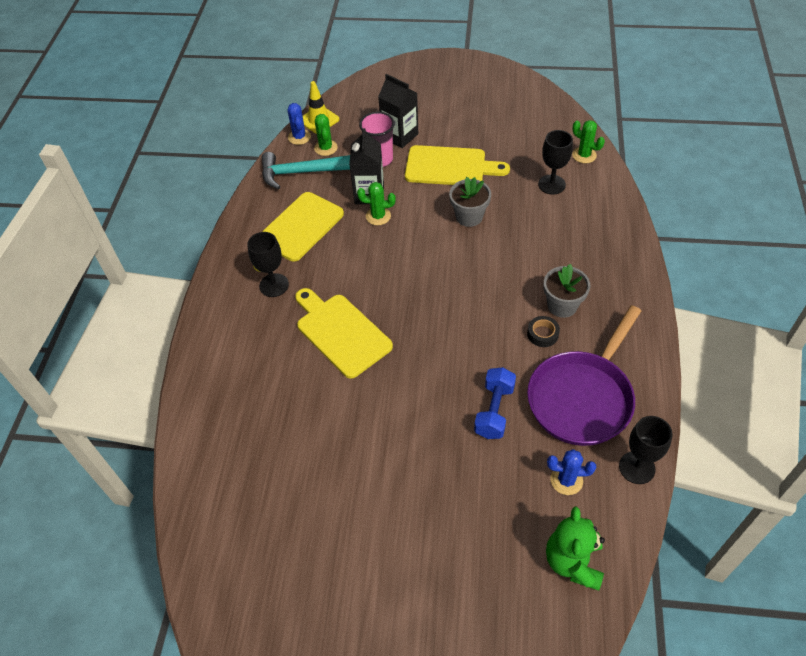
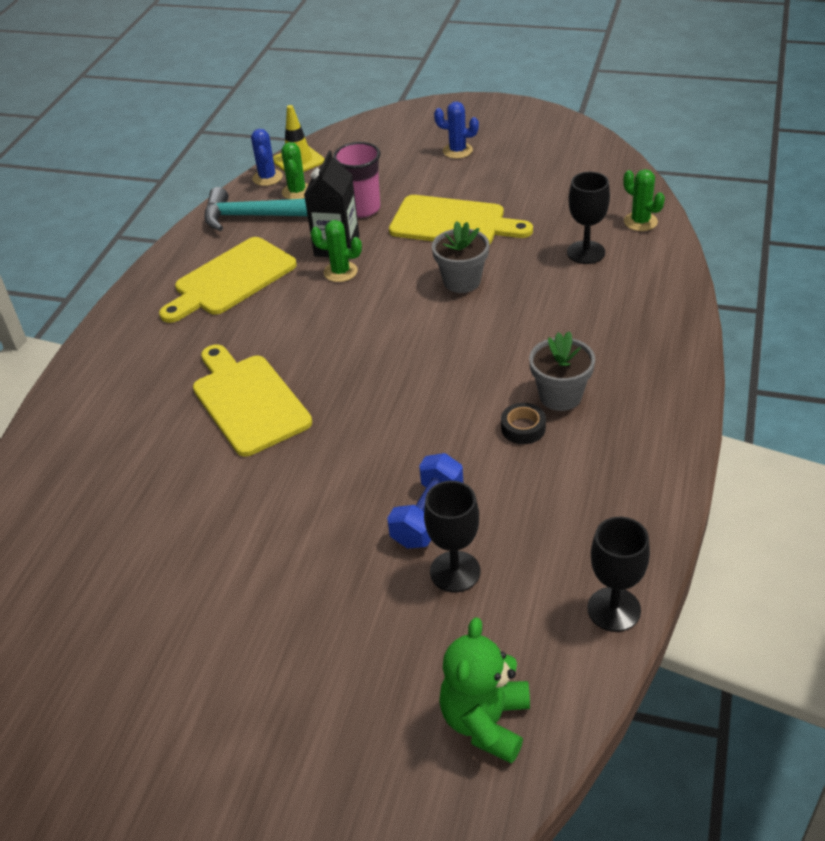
camera: 10 degrees right, 10 degrees down
(274, 285) = (179, 339): black goblet -> black goblet (455, 571)
(400, 136) = (397, 184): black carton -> none
(566, 480) = (505, 614): blue cactus -> blue cactus (457, 151)
(582, 397) = (558, 511): purple pan -> none

